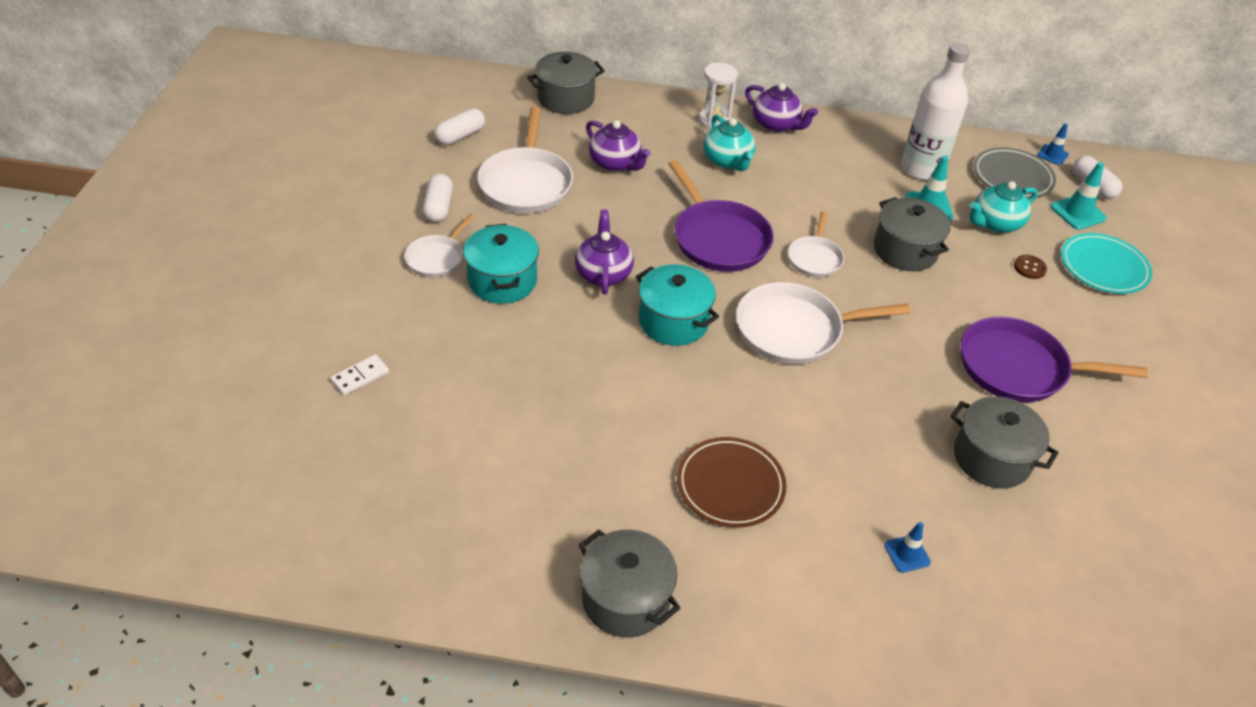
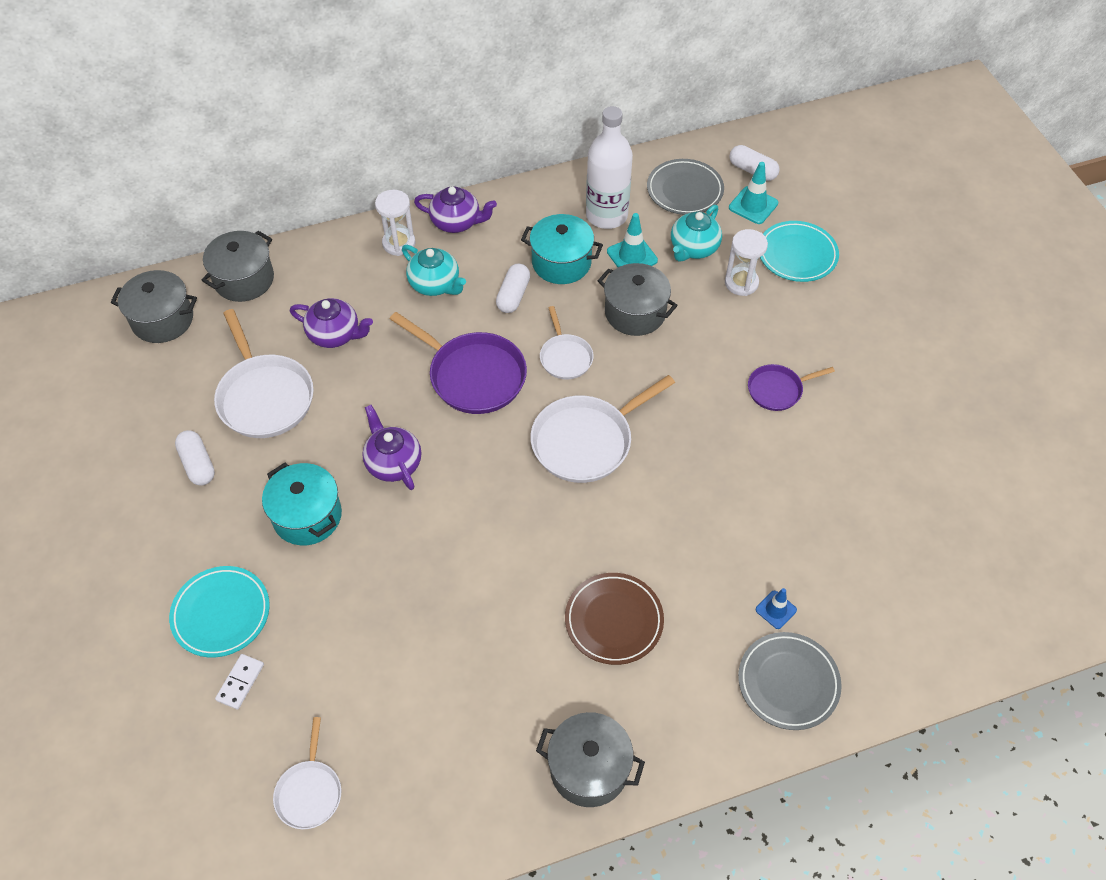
camera: 25 degrees left, 10 degrees up
(381, 319) = (221, 613): none -> turquoise plate
(437, 258) = (231, 521): white pan -> white pan (309, 792)
(460, 136) = (167, 371): white capsule -> white capsule (513, 295)
(673, 321) = (482, 483): turquoise pot -> turquoise pot (561, 263)
(882, 625) = (788, 682): none -> grey plate
(991, 458) = (796, 488): grey pot -> grey pot (162, 320)
(1018, 368) = (777, 390): purple pan -> purple pan, size x0.56
(1029, 268) = (741, 283): brown button -> white hourglass
(1052, 155) = (706, 150): blue traffic cone -> none

